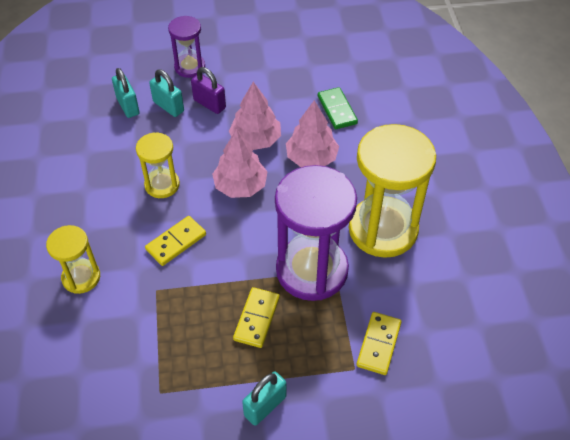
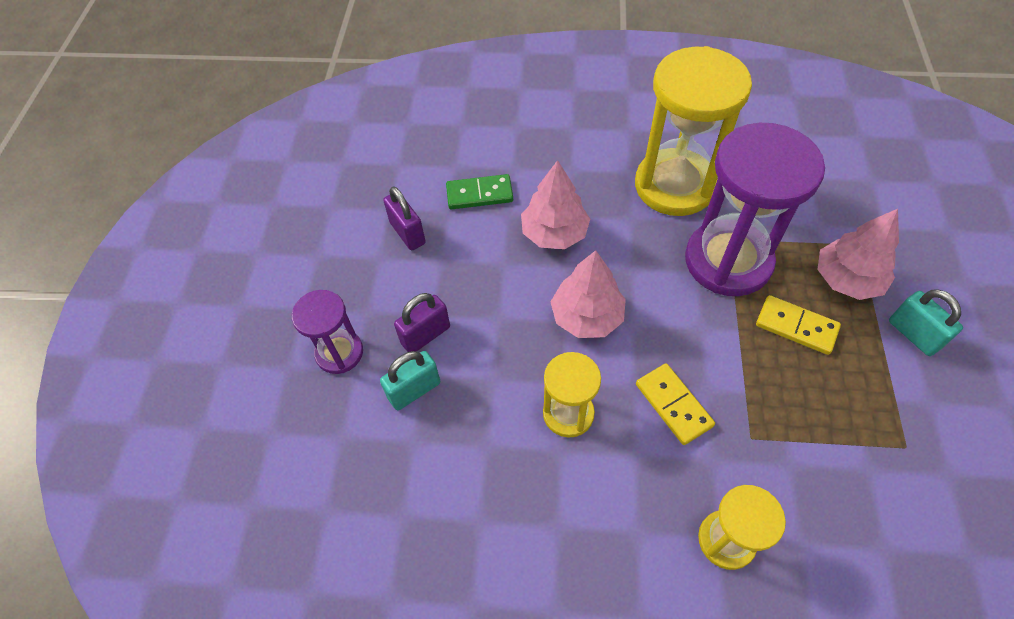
camera: 75 degrees left, 5 degrees up
(128, 106) = (395, 449): turquoise padlock -> none
(255, 140) = (509, 288): pink tree -> pink tree (847, 279)
(290, 79) = (407, 233): none -> purple padlock
(378, 344) = (828, 218): yellow domino -> none

